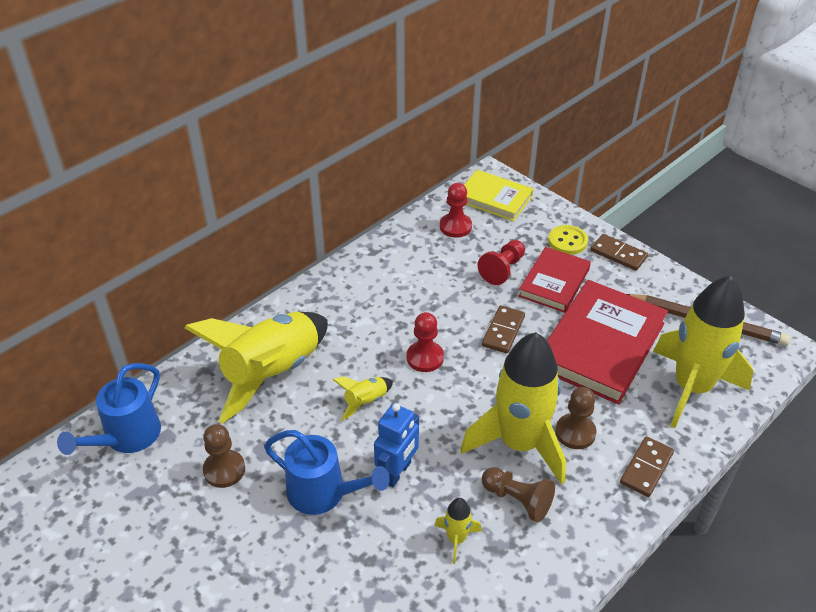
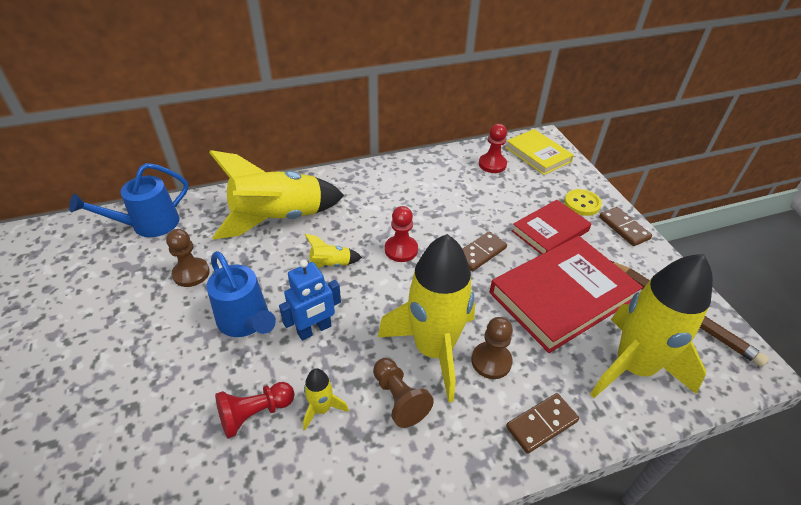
camera: 25 degrees right, 0 degrees up
(502, 269) = (511, 206): red pawn -> red pawn (255, 414)

